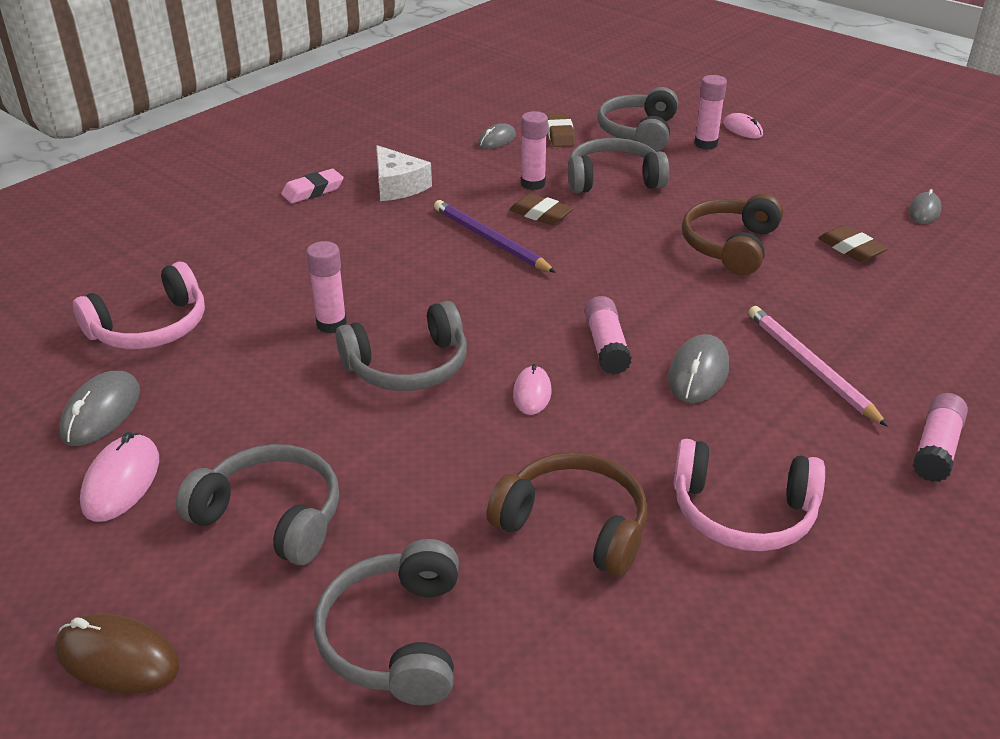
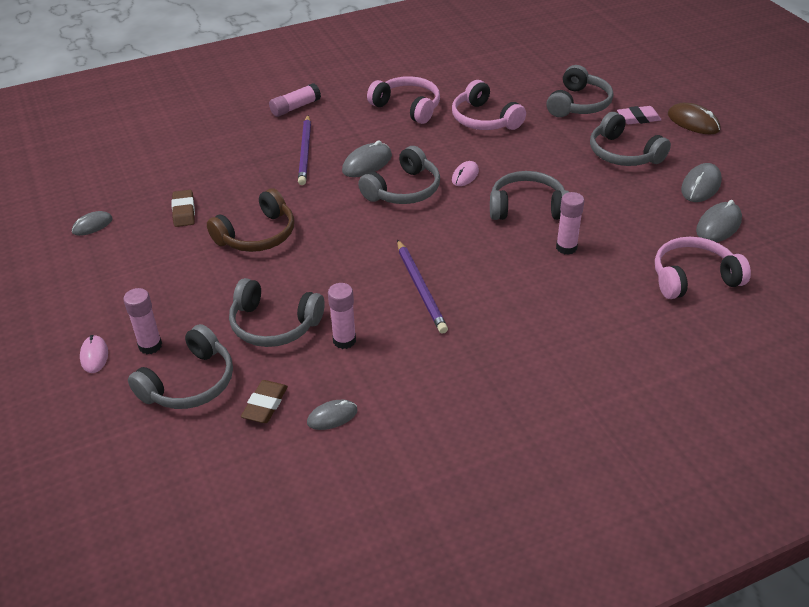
camera: 155 degrees left, 5 degrees up
(121, 481) = (701, 186): pink mouse -> grey mouse
(313, 191) = (545, 392): pink eraser -> pink eraser (638, 118)
(398, 186) = (464, 375): white cheese -> none
(541, 214) = (364, 303): brown eraser -> none
(574, 525) = (484, 119): brown headphones -> pink headphones
(606, 346) = (403, 190): pink glue stick -> grey headphones
(810, 367) = (305, 152): pink pencil -> purple pencil

